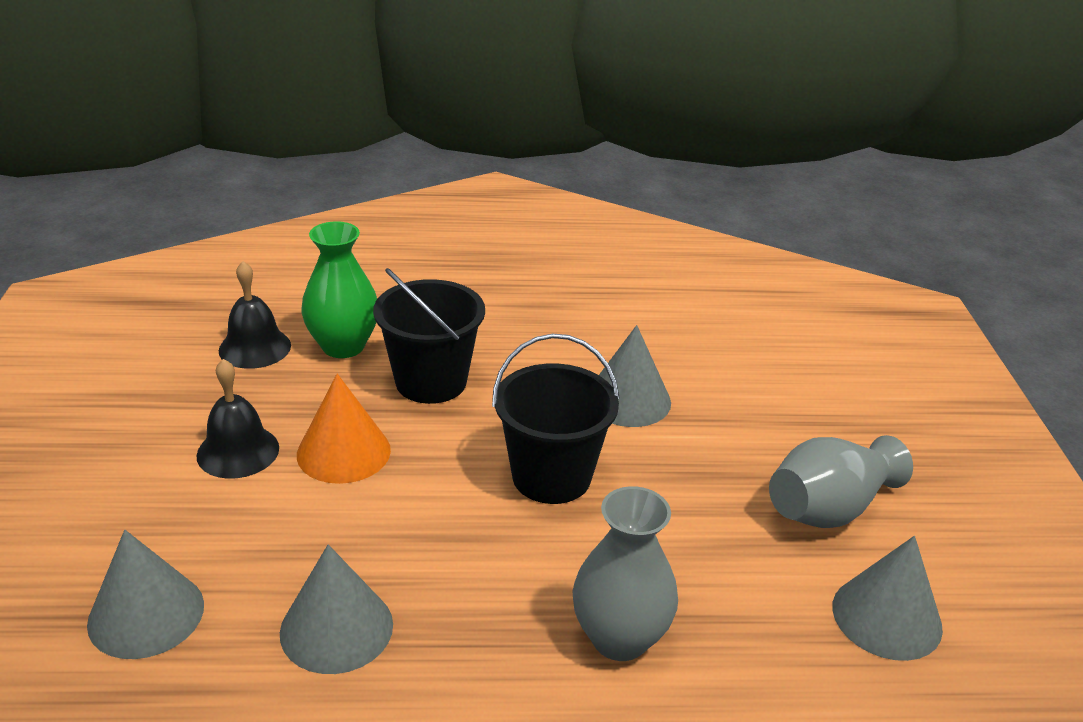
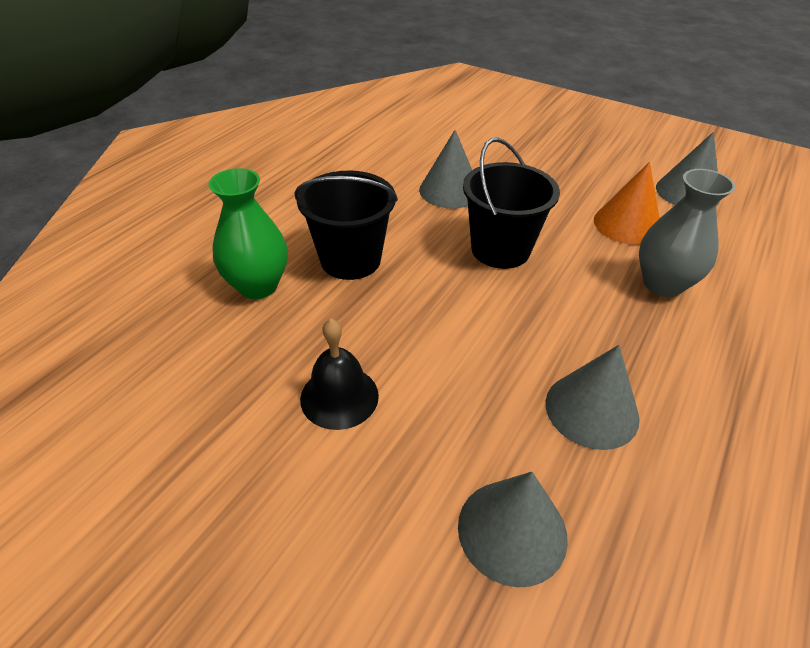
camera: 55 degrees left, 10 degrees up
(255, 347) = (201, 337): black bell -> none
(343, 452) = (394, 334): orange cone -> orange cone (627, 224)
(828, 509) = (598, 171): grey vase -> none

